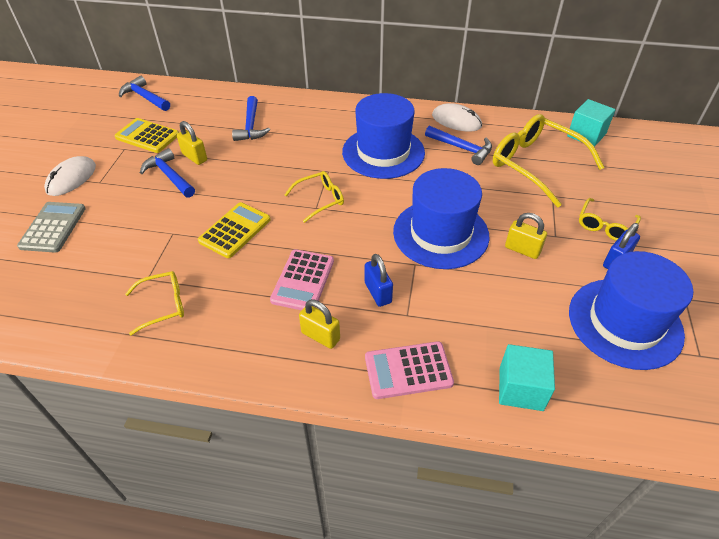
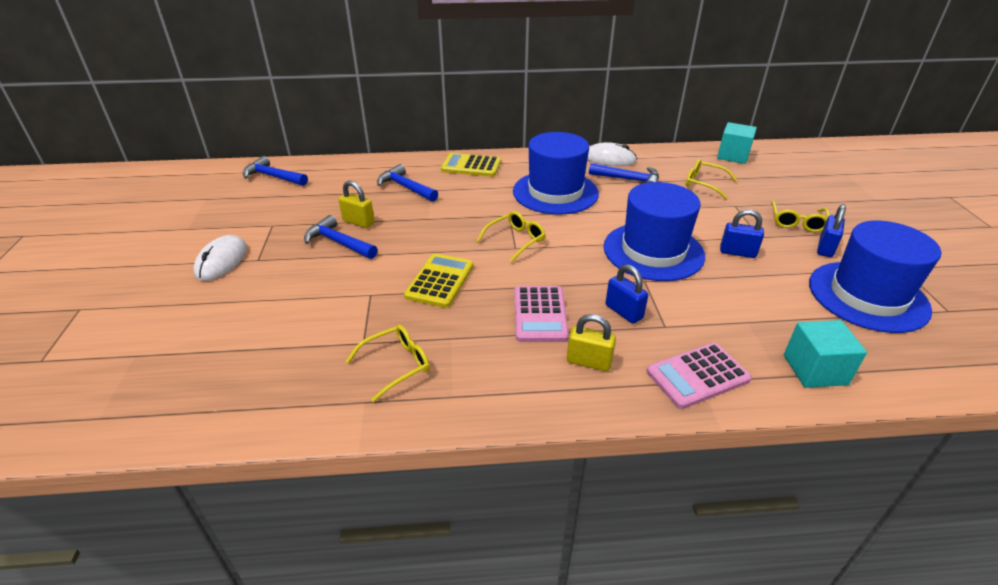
camera: 15 degrees left, 10 degrees down
(53, 227) = (221, 311): grey calculator -> none
(147, 136) = (294, 210): yellow calculator -> yellow calculator (471, 166)
(251, 126) = (406, 187): blue hammer -> blue hammer turned 150 degrees clockwise
(522, 249) = (737, 252): yellow padlock -> blue padlock
(535, 164) = (704, 183): yellow glasses -> yellow glasses, size x0.53

